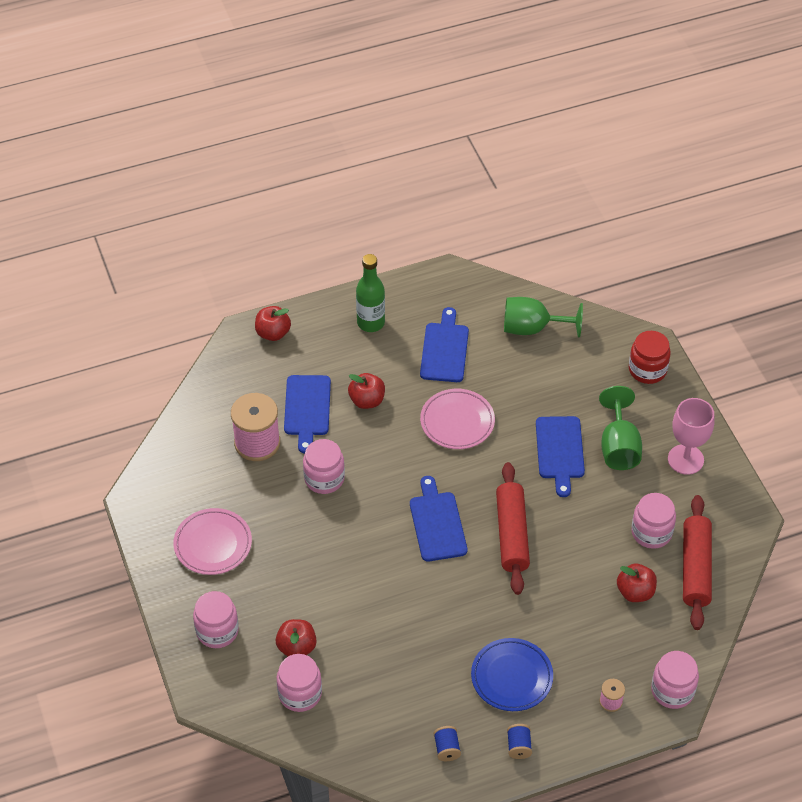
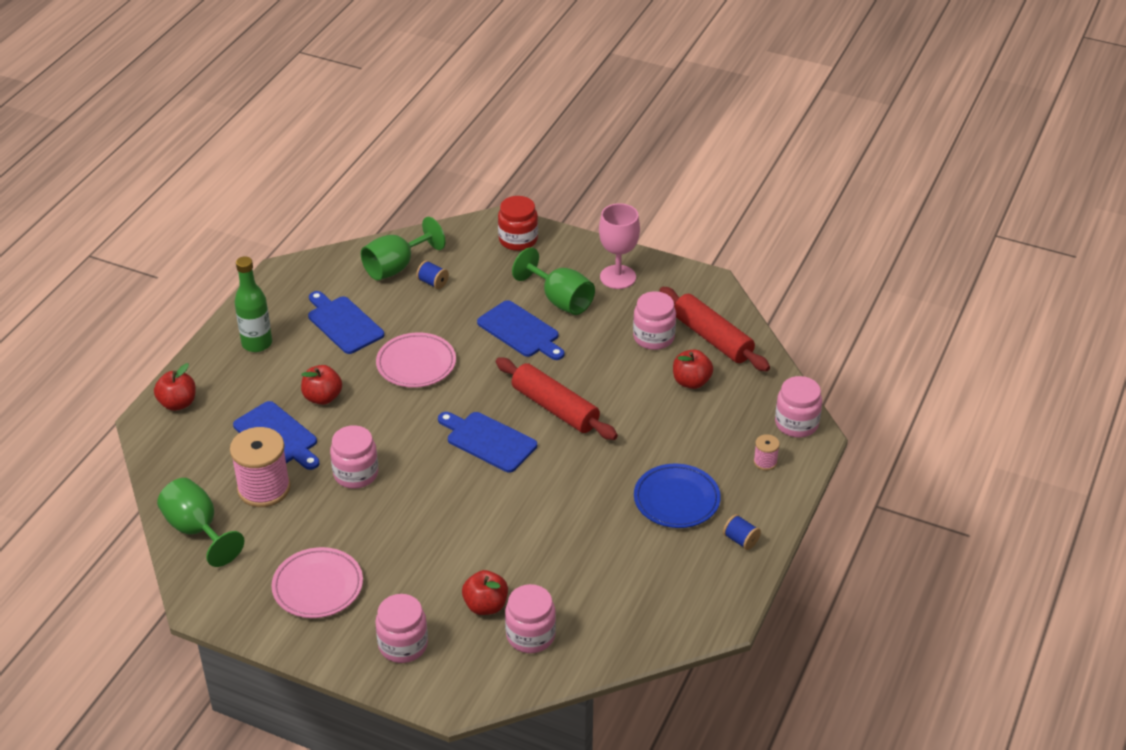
camera: 45 degrees left, 10 degrees down
(187, 441) = (197, 530): none -> green goblet
(447, 749) = (692, 583): blue spool -> blue spool (433, 283)

